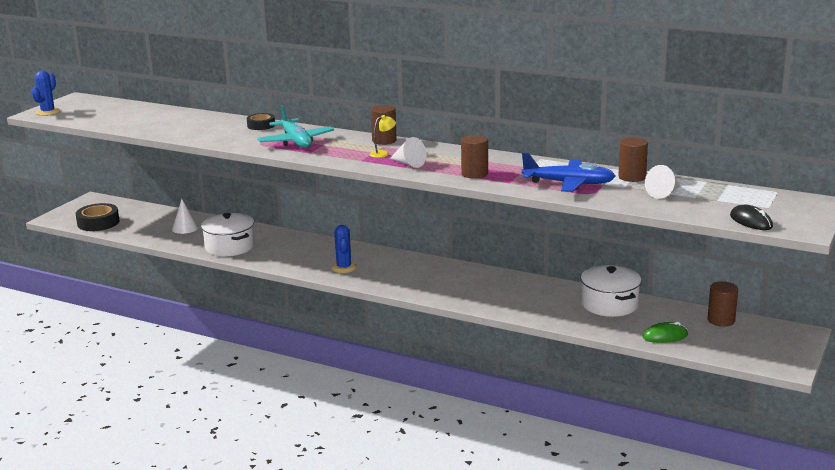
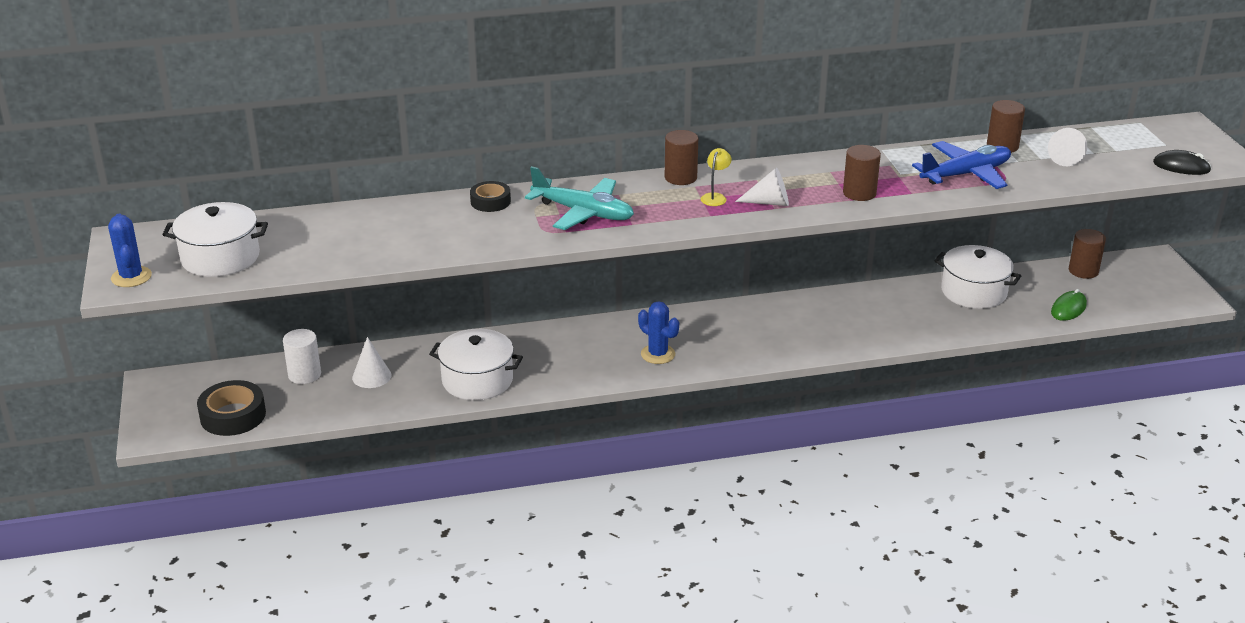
camera: 40 degrees left, 10 degrees up
(96, 115) = (220, 257): none -> white pot
(157, 217) = (304, 375): none -> white cylinder

